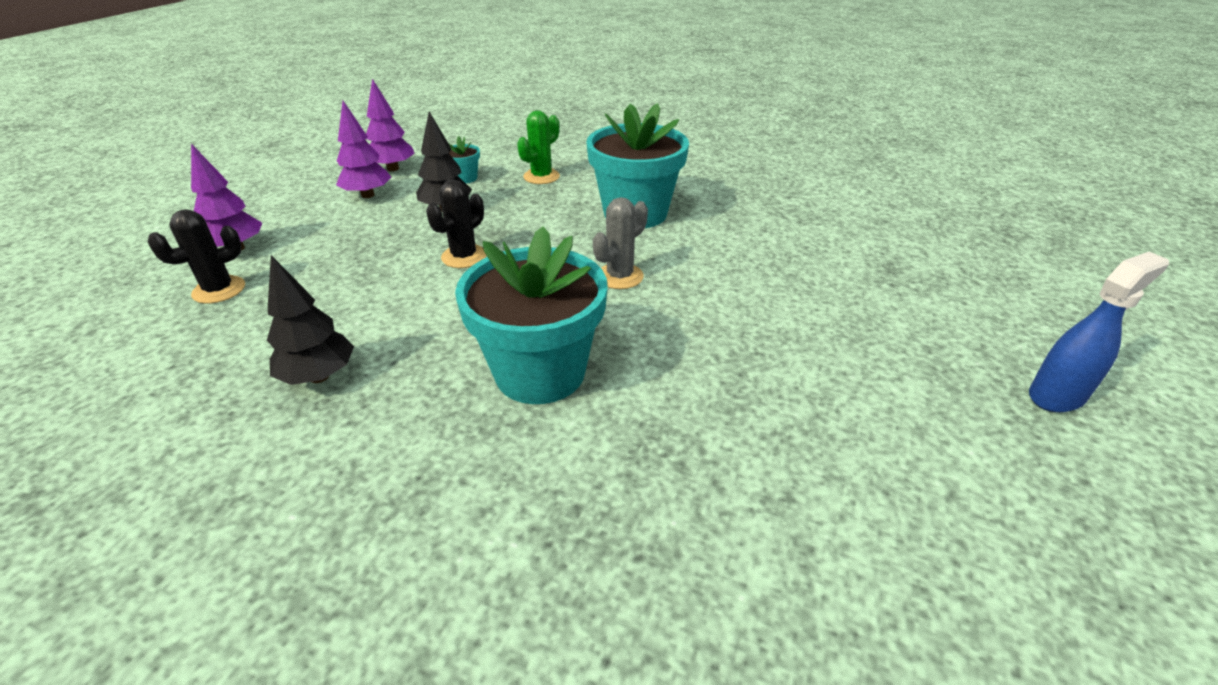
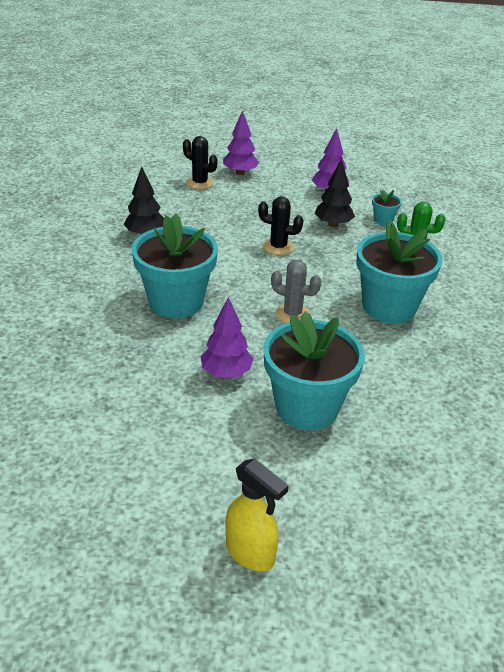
camera: 70 degrees right, 0 degrees up
(393, 169) = (373, 189): purple tree -> purple tree (226, 373)
(803, 303) = (307, 407): none -> turquoise flower pot
(1057, 395) = (250, 553): blue spray bottle -> yellow spray bottle

